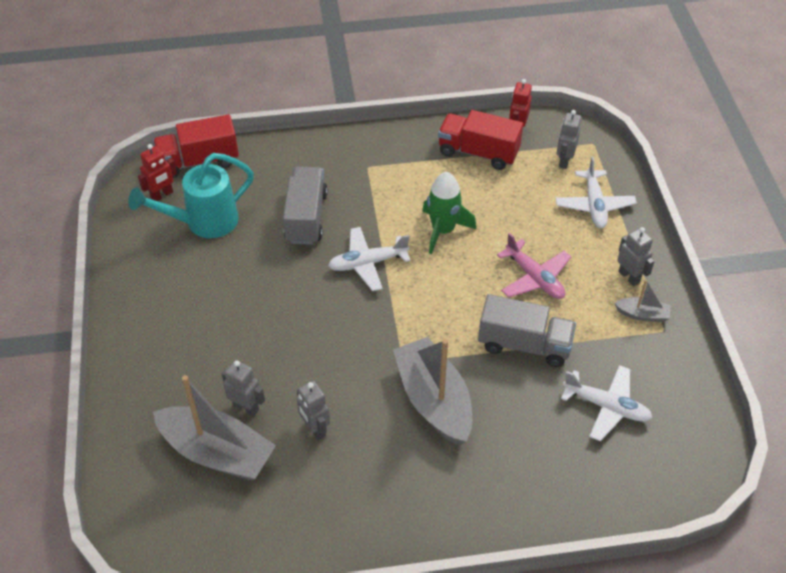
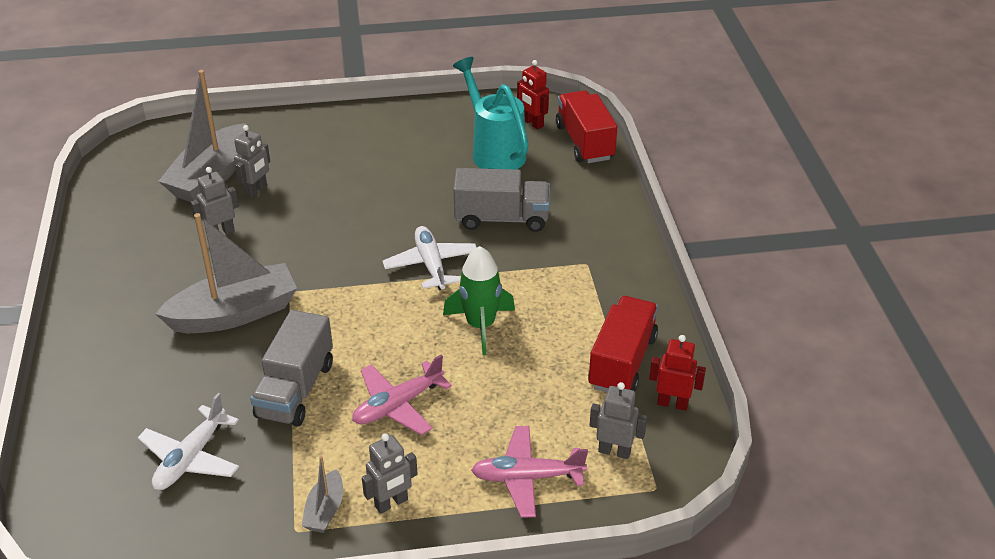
camera: 90 degrees right, 10 degrees down
(594, 205) = (527, 477): white plane -> pink plane

